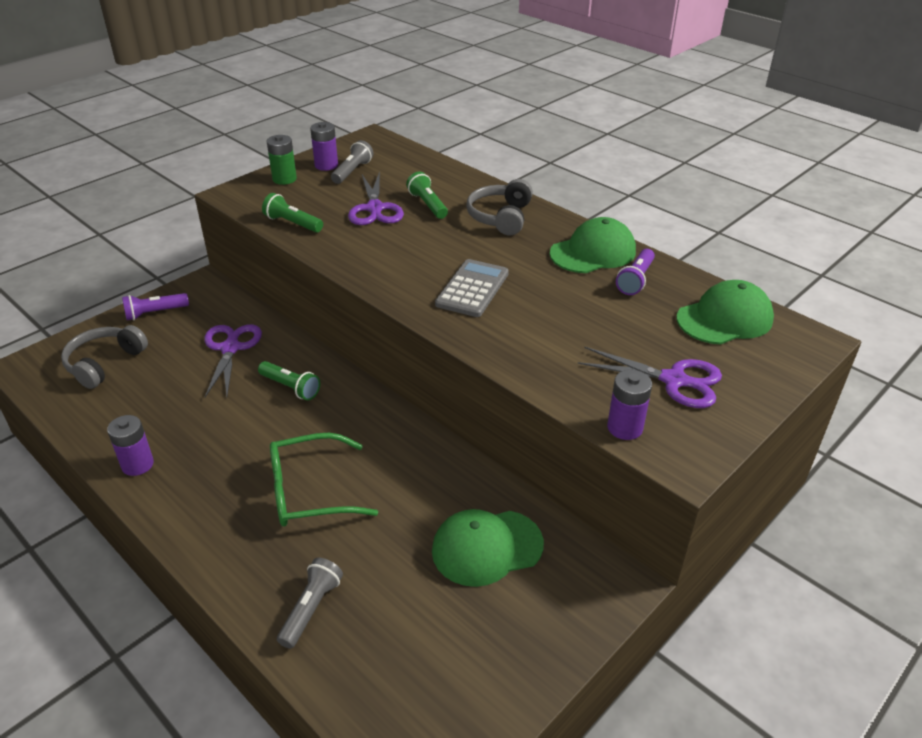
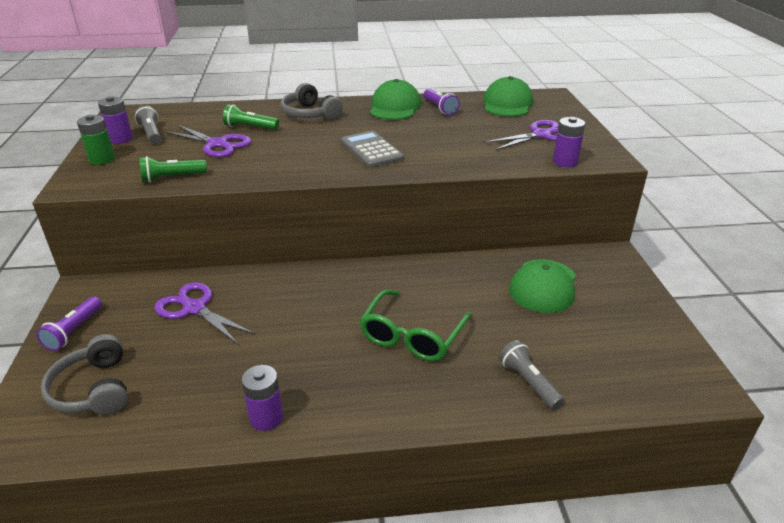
camera: 50 degrees left, 5 degrees down
(290, 387) = (288, 298): green flashlight -> none

